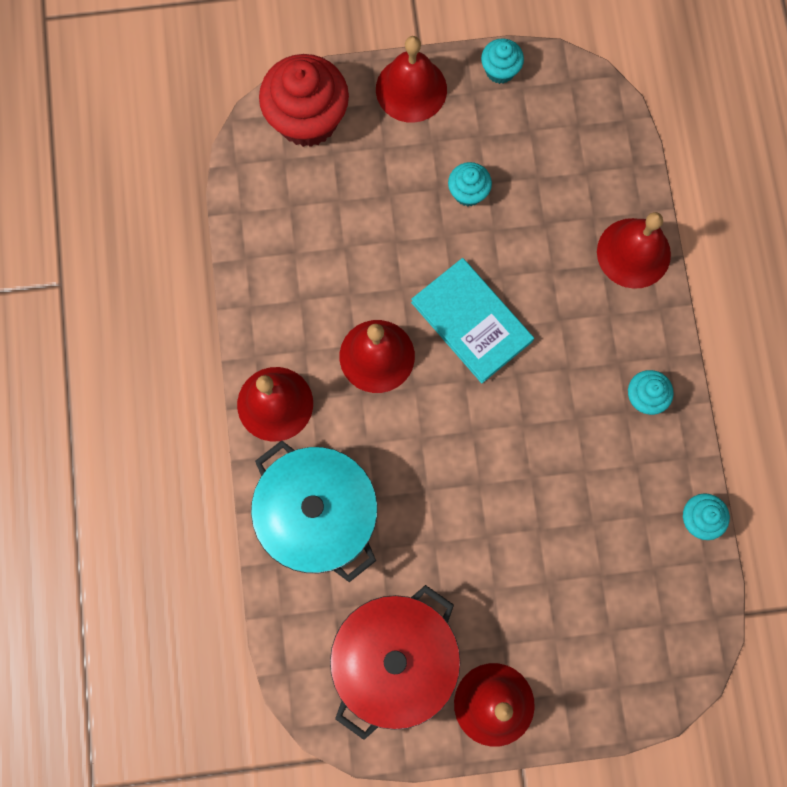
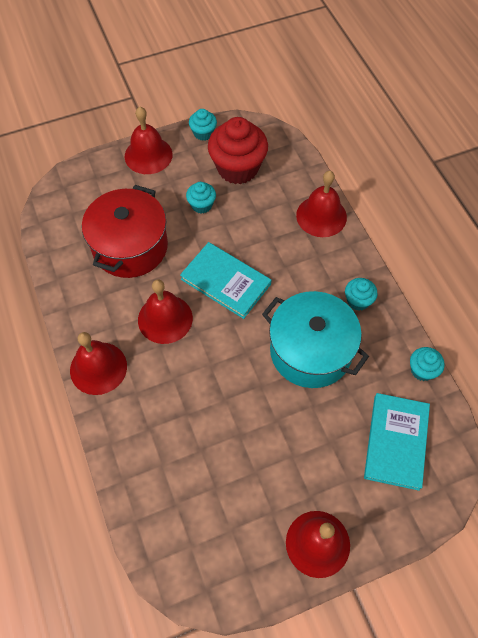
camera: 15 degrees left, 15 degrees down
(307, 119) = (83, 186): red cupcake -> red cupcake (237, 168)
(318, 515) = (148, 438): turquoise pot -> turquoise pot (310, 351)
(395, 659) = (232, 530): red pot -> red pot (130, 247)
(631, 605) = (396, 442): none -> turquoise book

